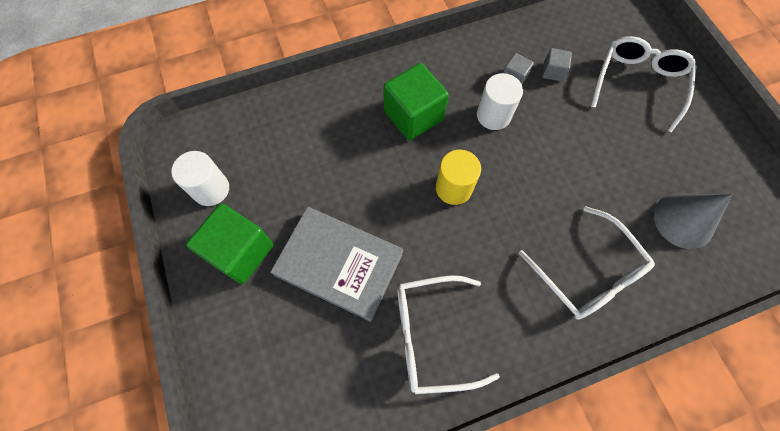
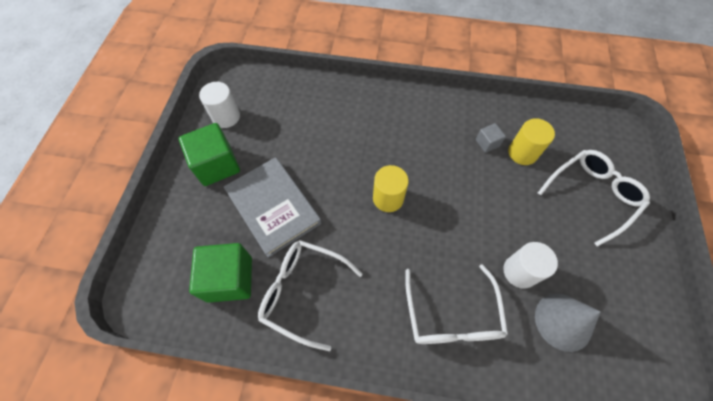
camera: 30 degrees right, 5 degrees down
(413, 115) = (392, 134): green cube -> green cube (230, 279)
(493, 115) = (453, 162): white cylinder -> white cylinder (520, 271)
(552, 72) = (522, 153): grey cube -> yellow cylinder

